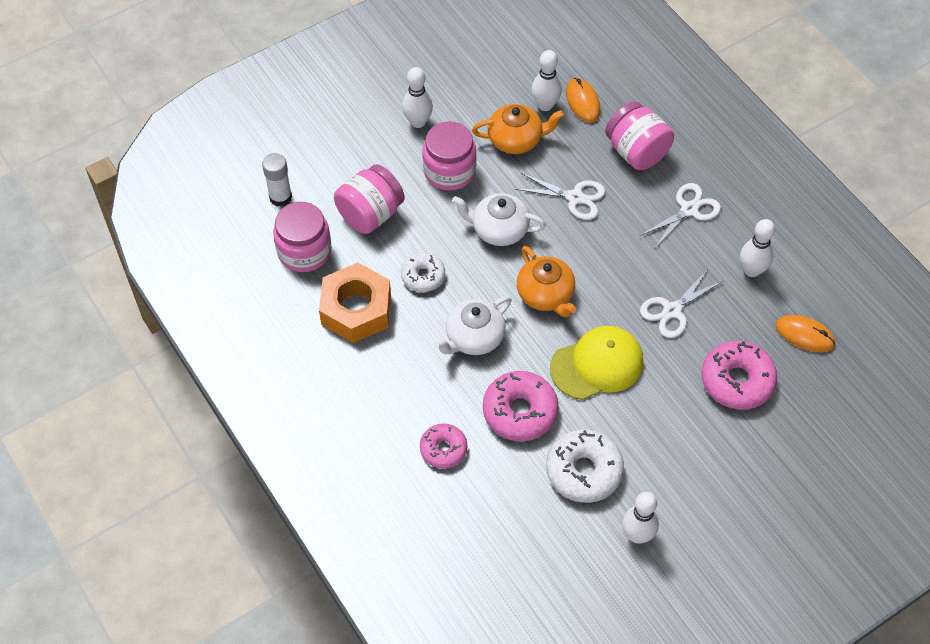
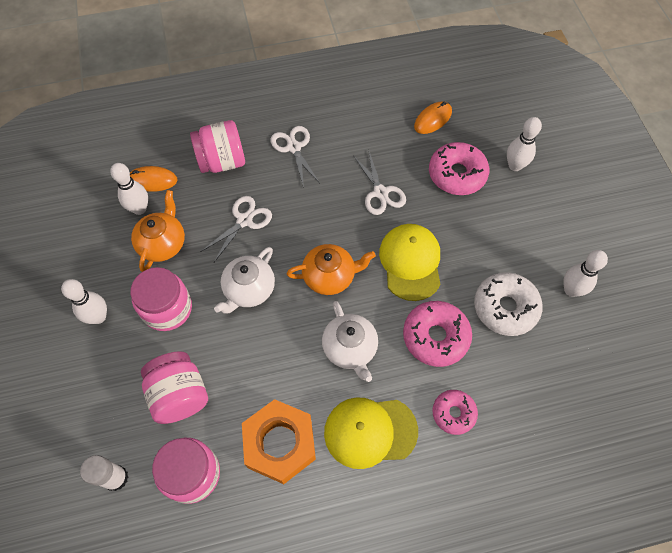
camera: 70 degrees left, 5 degrees up
(396, 380) = (370, 431): none -> yellow cap
(423, 276) = (269, 370): white donut -> none
(751, 270) = (365, 129): white bowling pin -> white bowling pin (515, 166)

